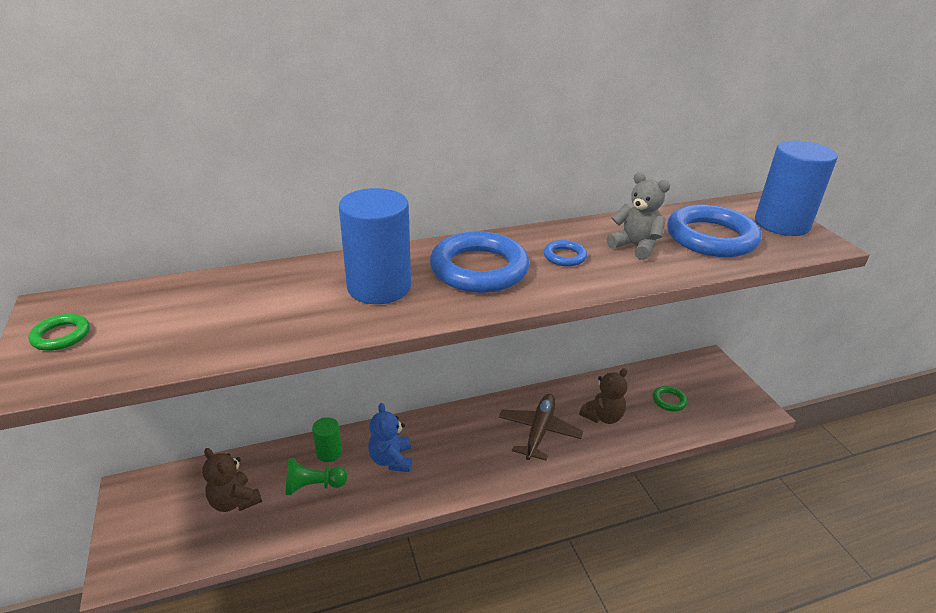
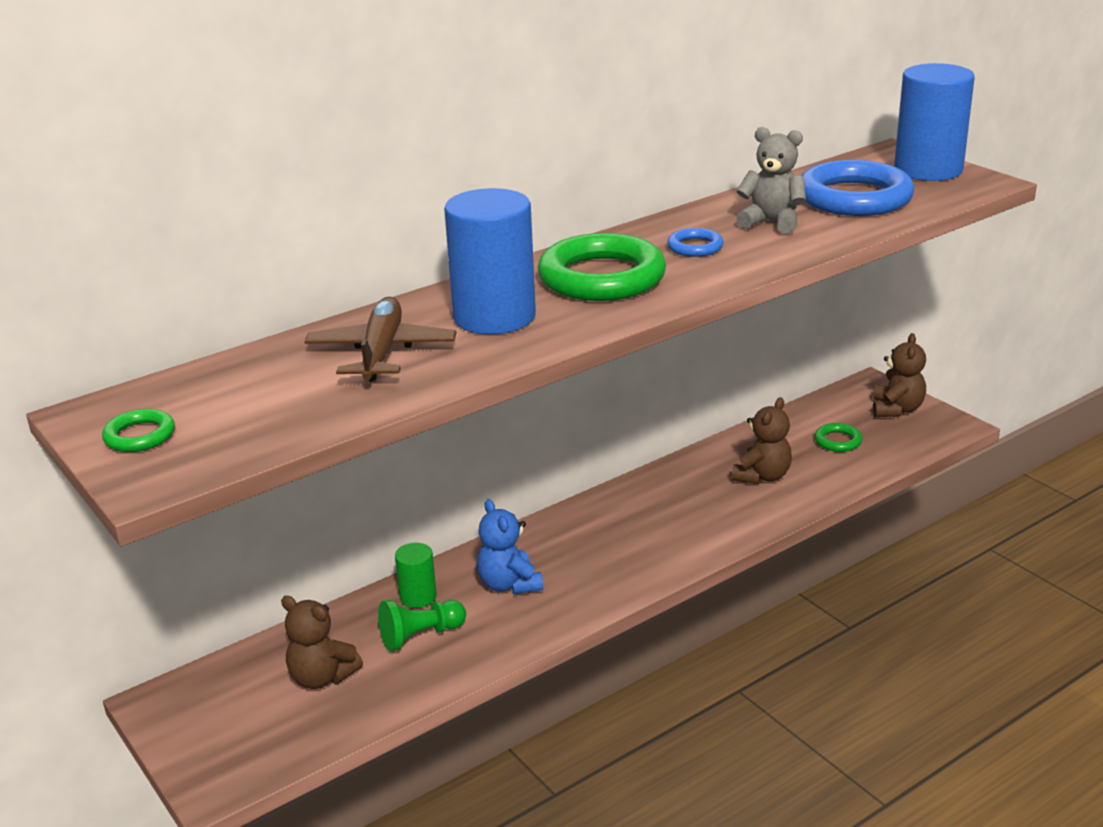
camera: 15 degrees left, 5 degrees down
(479, 269) = (602, 278): blue ring -> green ring
(539, 431) = (688, 510): brown plane -> brown plane (381, 353)
(722, 385) = (896, 409): none -> brown teddy bear

